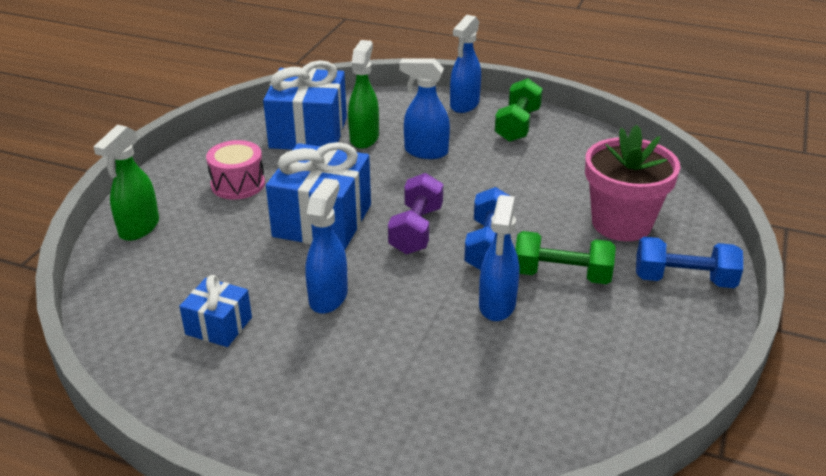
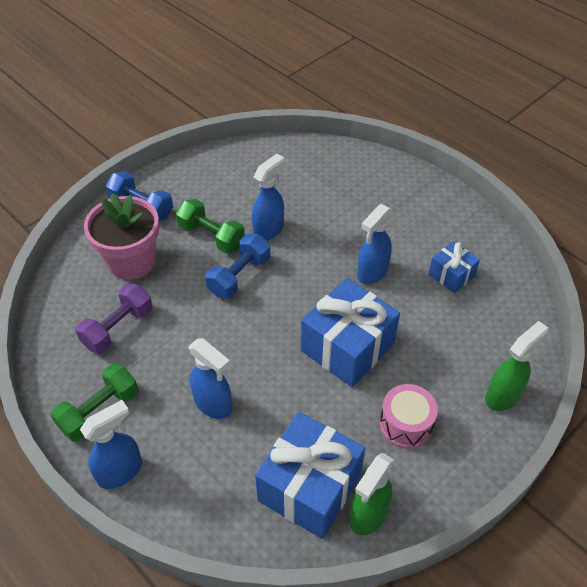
camera: 155 degrees left, 15 degrees up
(364, 138) = (258, 451): green spray bottle -> green spray bottle (368, 515)
(416, 230) = (280, 310): purple dumbbell -> purple dumbbell (118, 328)

